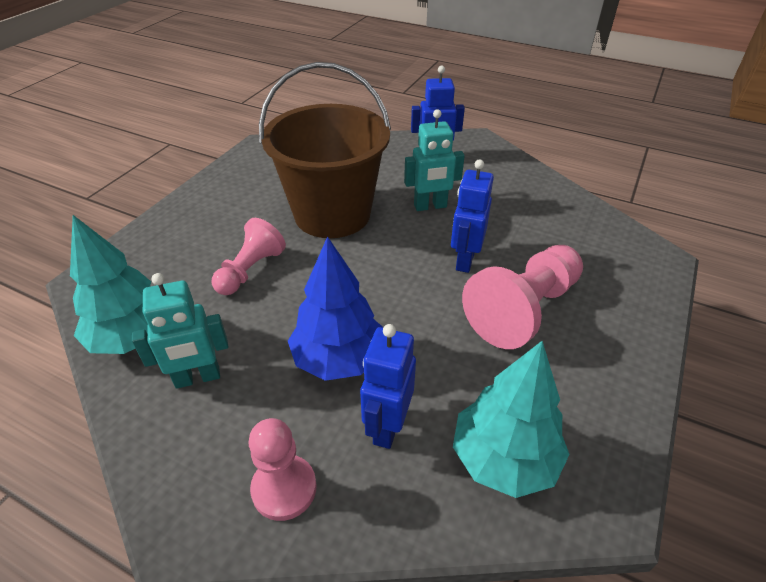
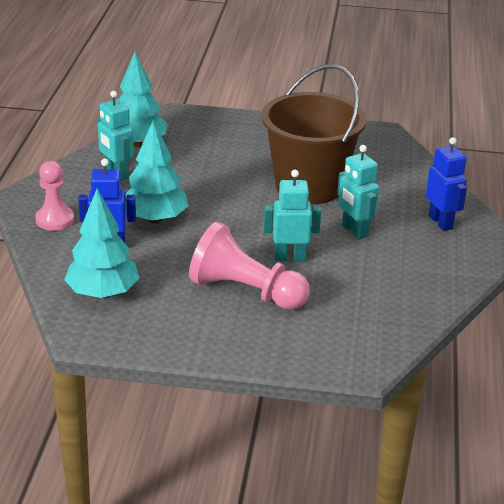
camera: 70 degrees right, 10 degrees down
(250, 270) = (220, 167): pink pawn -> none
(338, 359) = (155, 219): blue tree -> turquoise tree
(464, 260) = (290, 257): blue robot -> turquoise robot

